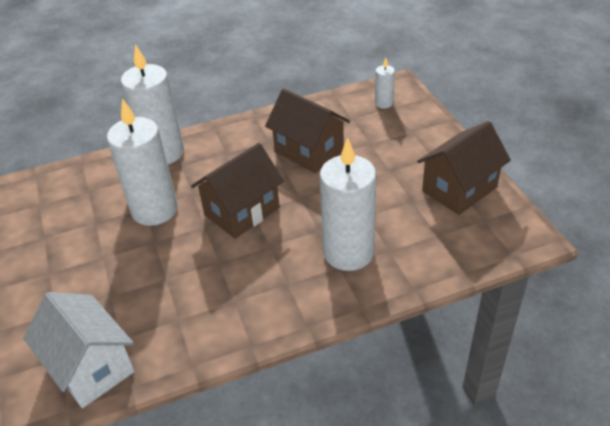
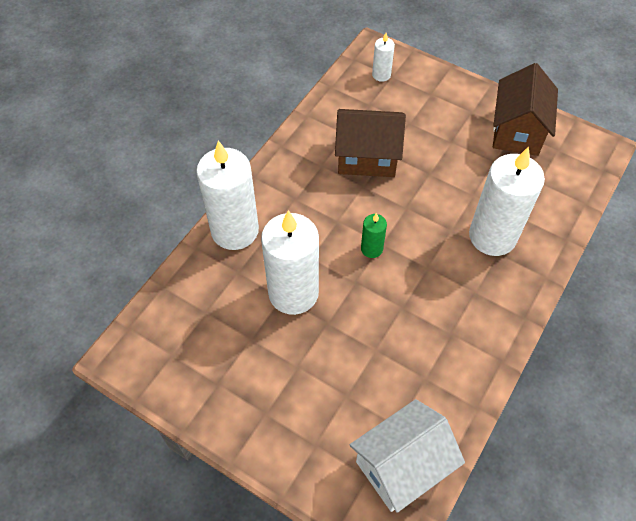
camera: 40 degrees left, 15 degrees up
(91, 367) = (401, 466): white house -> white house turned 45 degrees counterclockwise
(242, 211) = (371, 249): brown house -> green candle

